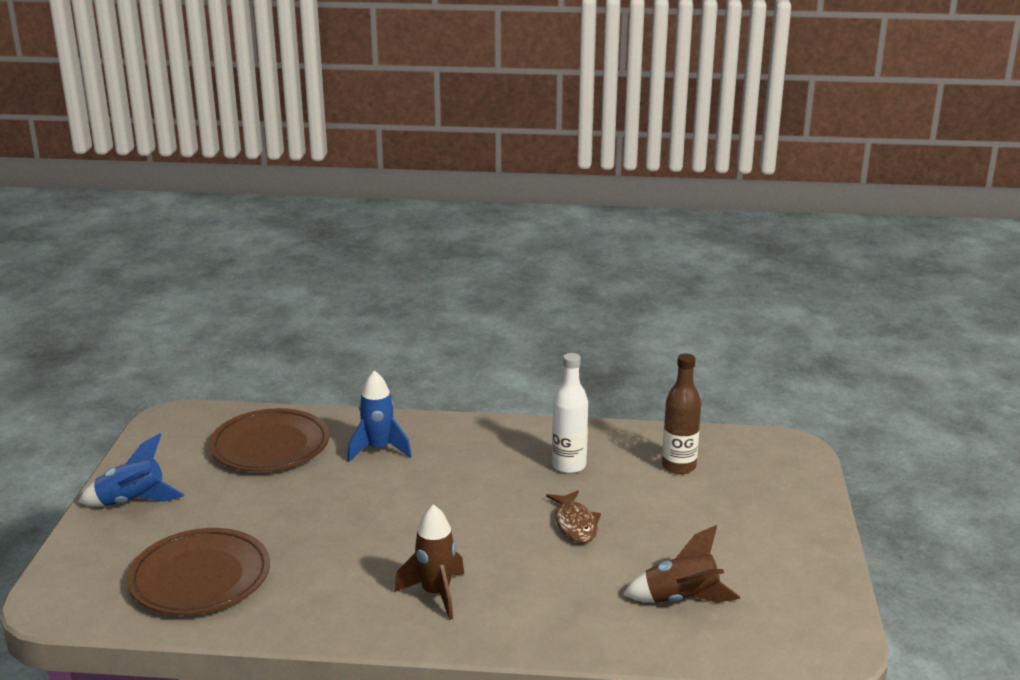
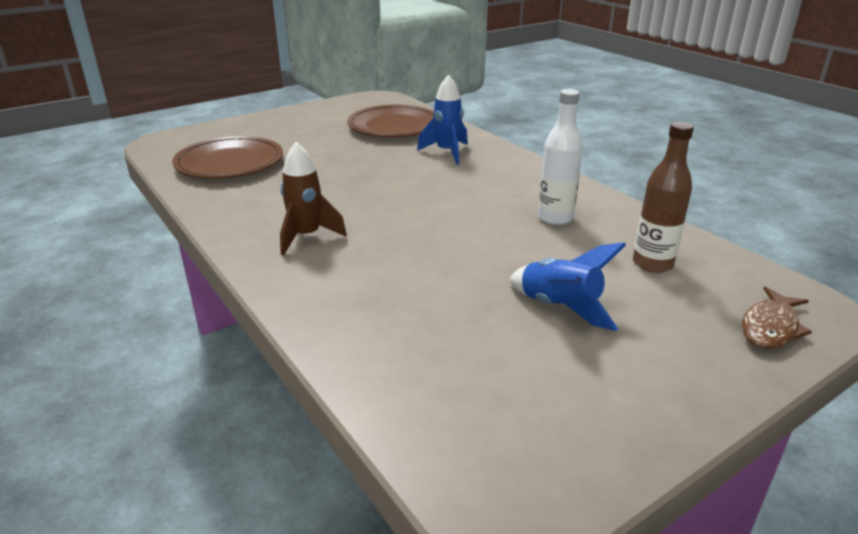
camera: 50 degrees right, 5 degrees up
(133, 502) = (281, 121): blue rocket -> blue rocket (560, 308)
(575, 524) = (481, 252): brown fish -> brown fish (770, 327)
(681, 600) = (452, 352): brown rocket -> none

